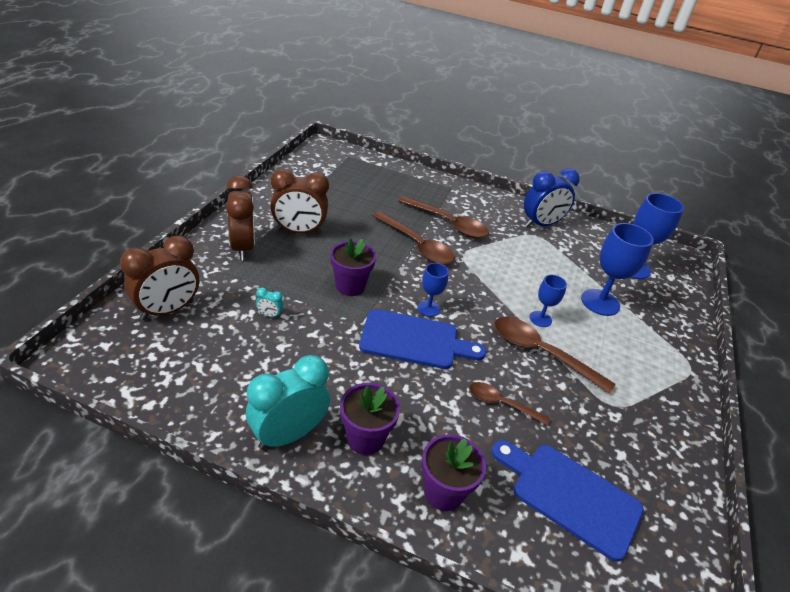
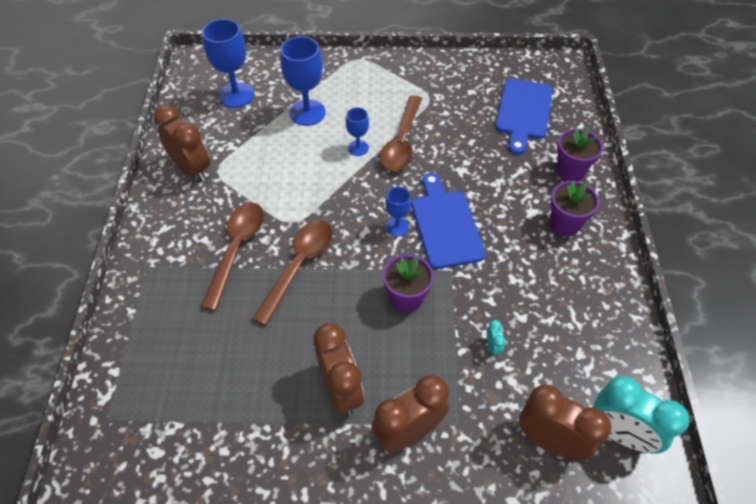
camera: 105 degrees left, 15 degrees up
(288, 434) = (598, 270): turquoise clock -> turquoise clock (619, 433)
(501, 404) = (474, 156): brown spoon -> none
(541, 224) = (192, 169): blue clock -> brown clock

